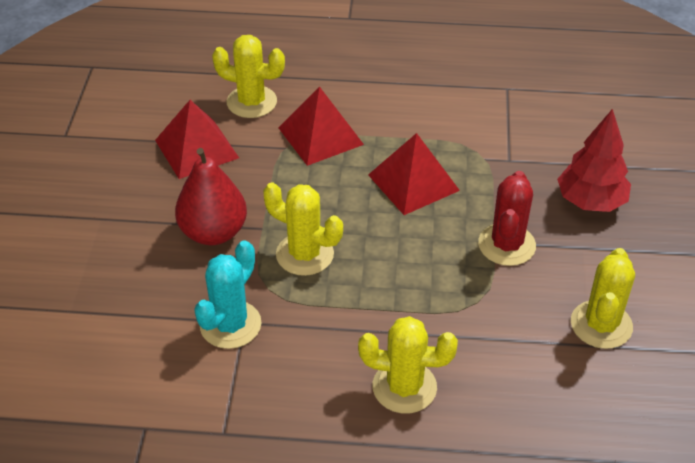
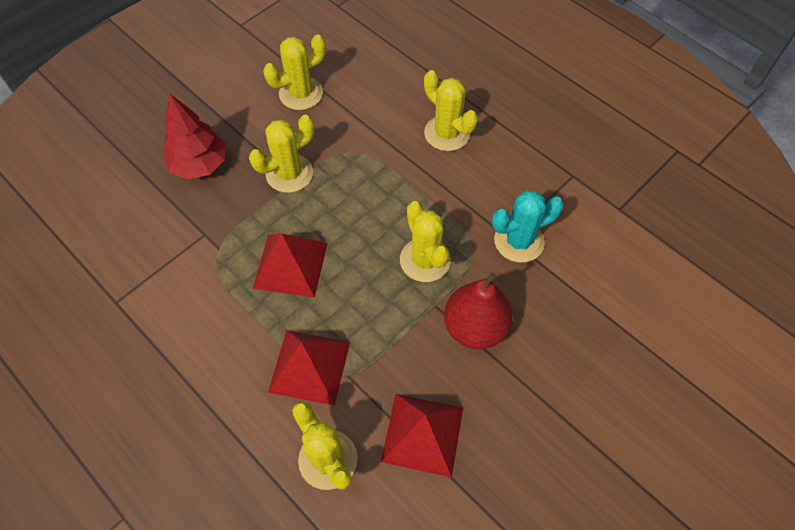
camera: 140 degrees left, 15 degrees up
(506, 245) = (289, 173): red cactus -> yellow cactus

